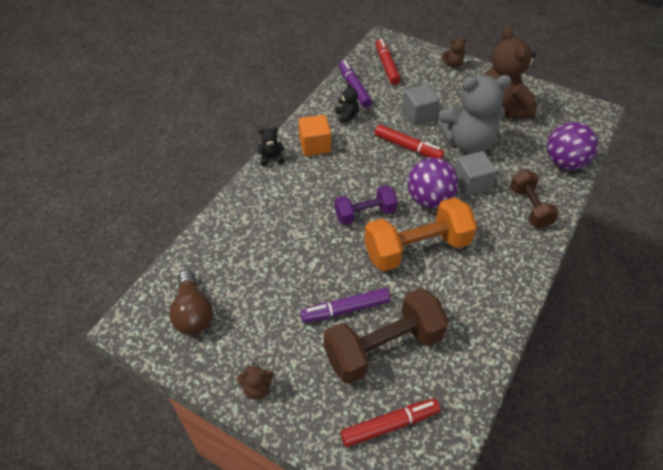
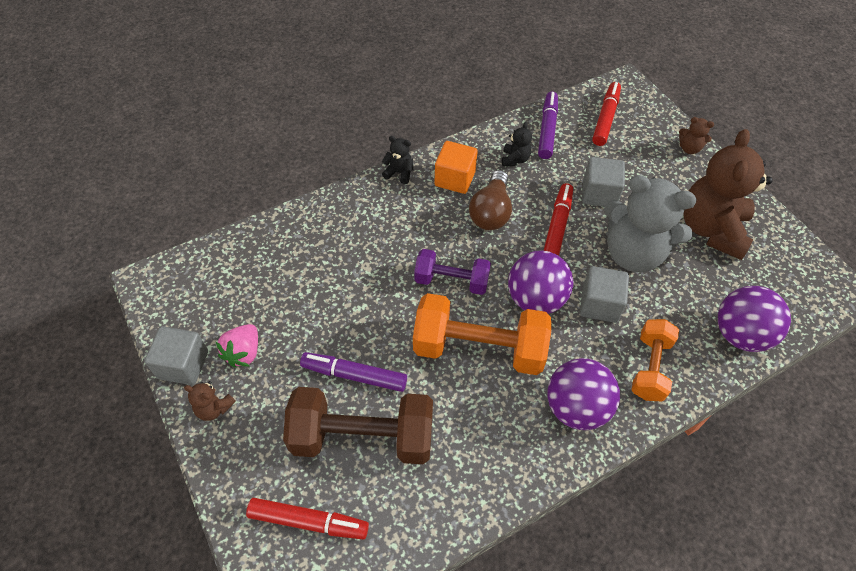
camera: 30 degrees right, 5 degrees up
(193, 312) = (211, 299): brown light bulb -> brown light bulb (491, 212)
(207, 371) = (183, 365): none -> grey cube
(249, 337) = (244, 352): none -> pink strawberry
(408, 147) = (557, 226): red marker -> red marker turned 135 degrees counterclockwise
(505, 254) = (576, 407): none -> purple ball
(529, 207) = (650, 367): brown dumbbell -> orange dumbbell

